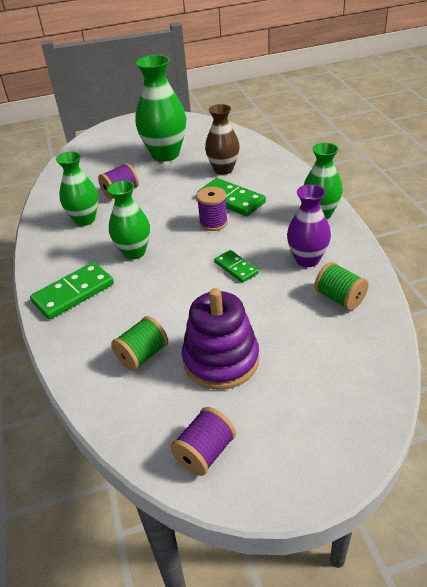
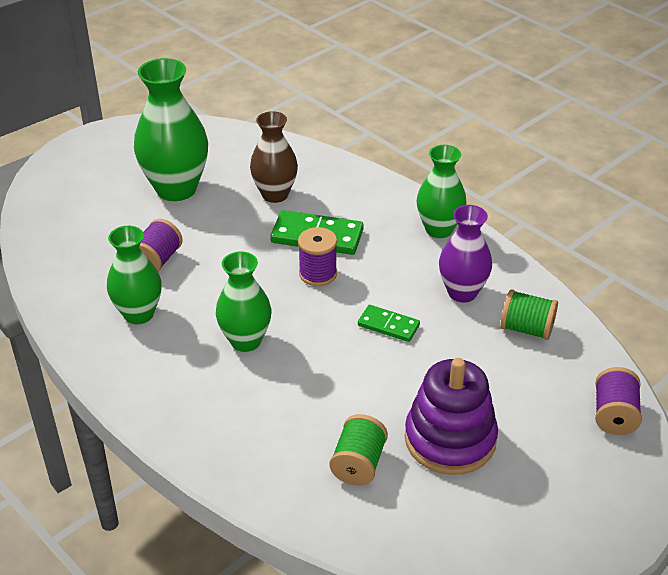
camera: 30 degrees left, 0 degrees up
(73, 293) = (209, 417): green domino -> none
(205, 452) = (504, 540): purple spool -> purple spool (614, 415)

